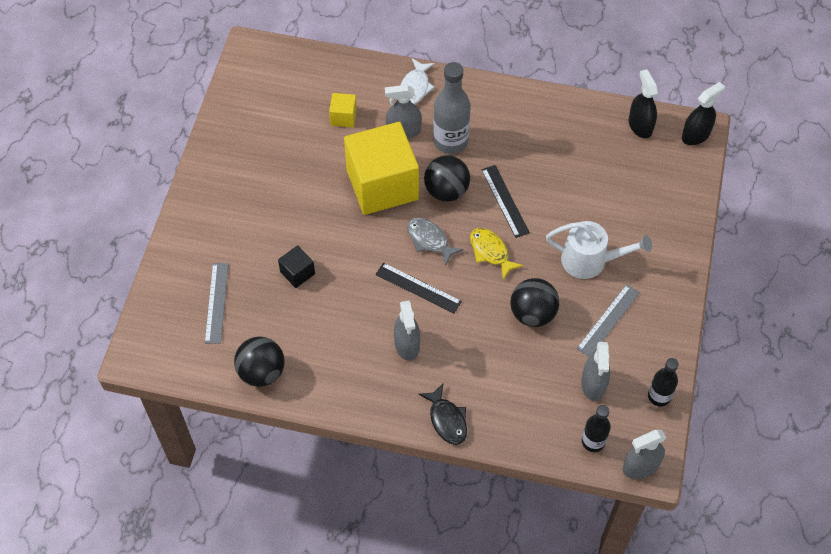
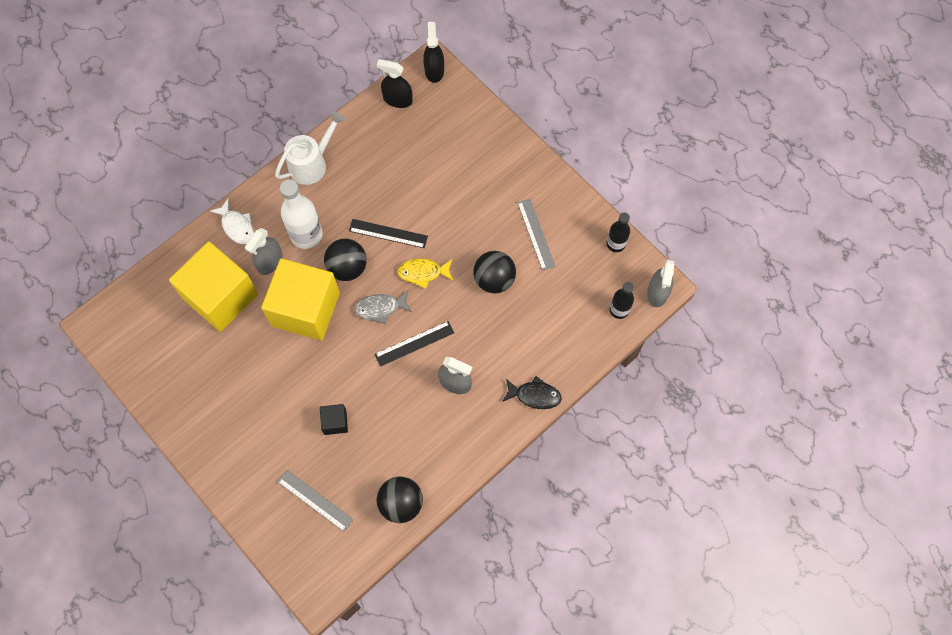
camera: 55 degrees left, 10 degrees up
(343, 117) = (221, 297): yellow cube -> yellow cube, size x2.38
(450, 141) = (306, 235): grey bottle -> white bottle
(590, 261) = (481, 212): white watering can -> white watering can (311, 164)
(593, 384) = (577, 279): grey spray bottle -> none

